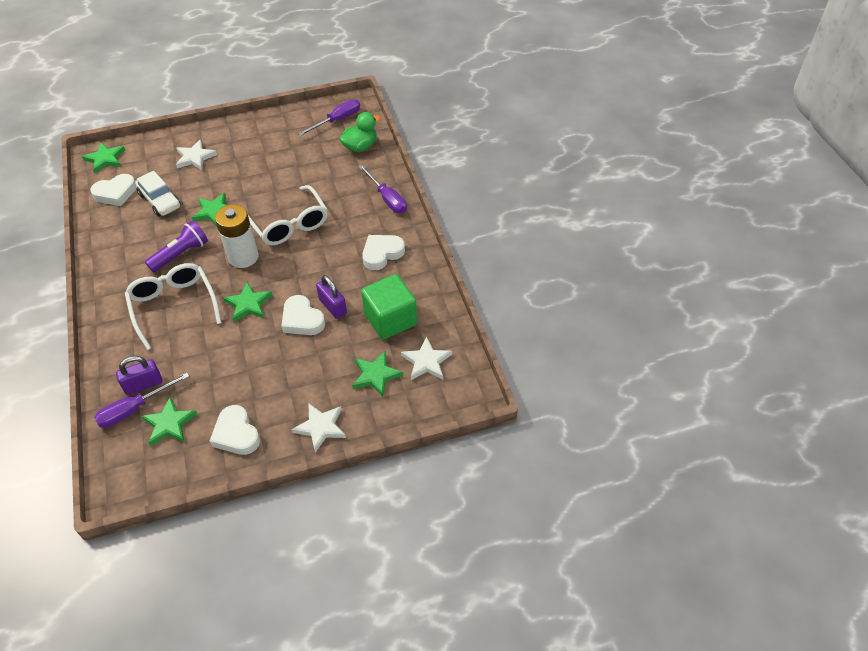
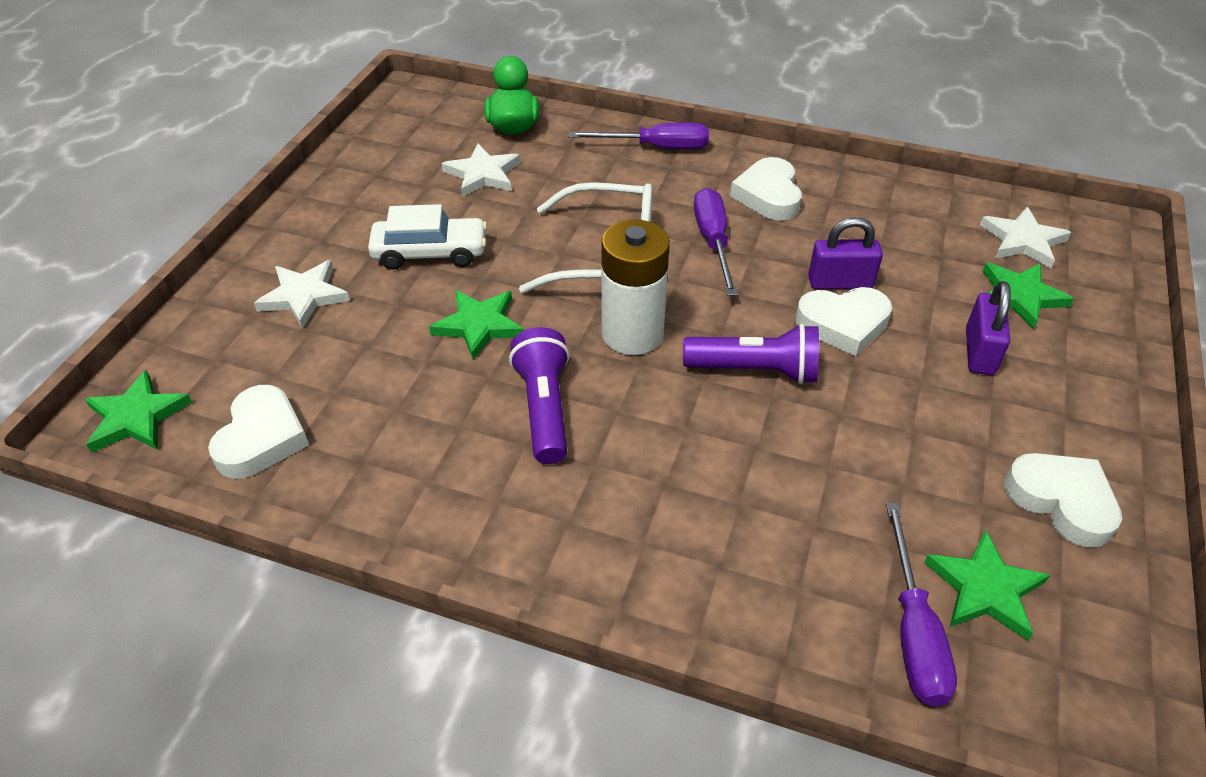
camera: 55 degrees left, 5 degrees down
(143, 384) = (854, 592): purple padlock -> purple padlock (979, 351)
(160, 200) = (364, 383): white car -> white car (430, 253)
(173, 306) = (675, 469): white glasses -> none
(236, 434) = (1061, 501): white heart -> white heart turned 135 degrees counterclockwise
(248, 304) = (755, 370): green star -> purple flashlight
(321, 427) = (1098, 394): white star -> white star (483, 174)
(337, 120) = (425, 123): purple screwdriver -> purple screwdriver (713, 242)
(390, 319) = (913, 240): green cube -> none

